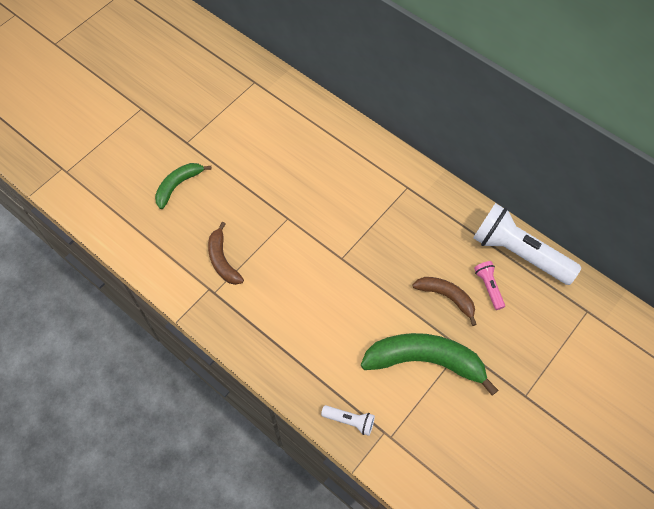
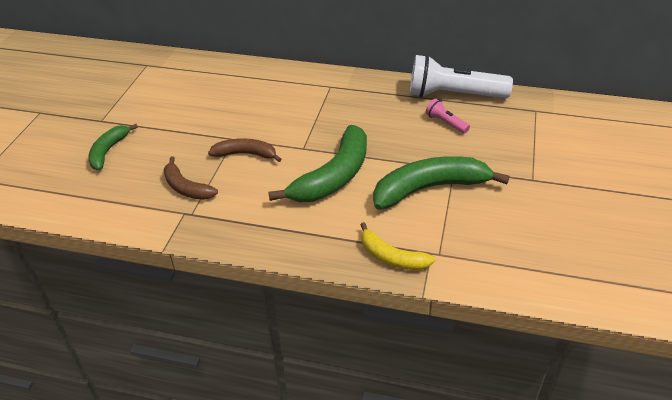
camera: 25 degrees left, 20 degrees down
(350, 306) = (334, 176): none -> green banana
(350, 421) = (392, 257): white flashlight -> yellow banana
(446, 297) = (415, 141): brown banana -> brown banana (245, 154)

